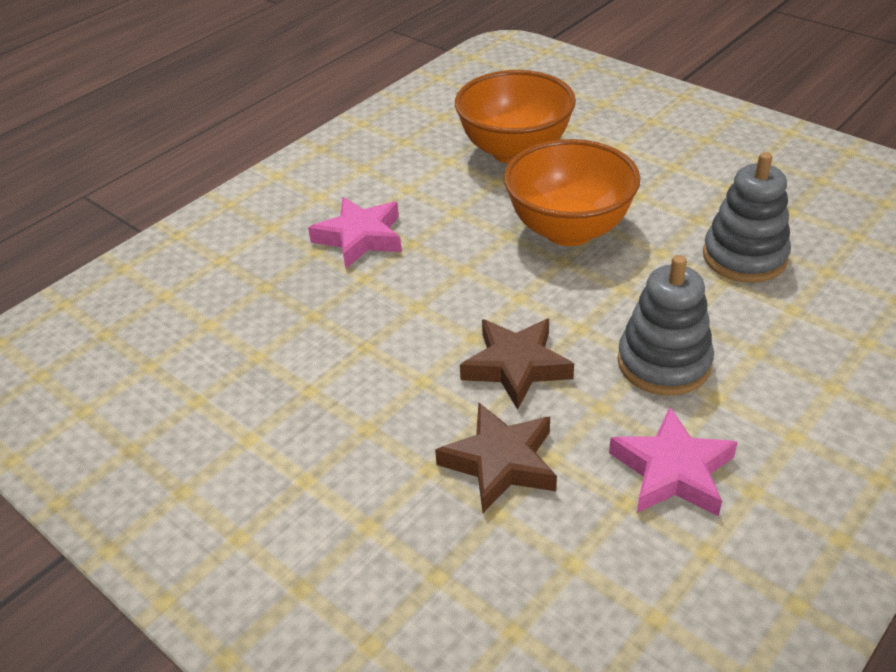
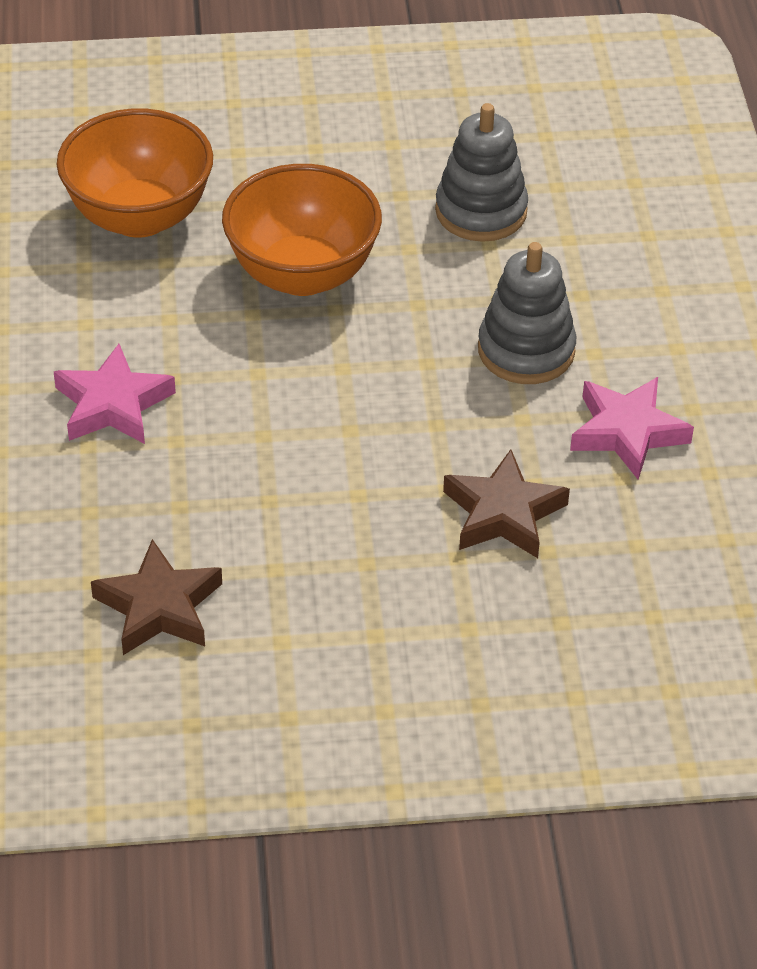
camera: 50 degrees left, 5 degrees up
(516, 366) = (418, 430): brown star -> brown star (159, 607)

